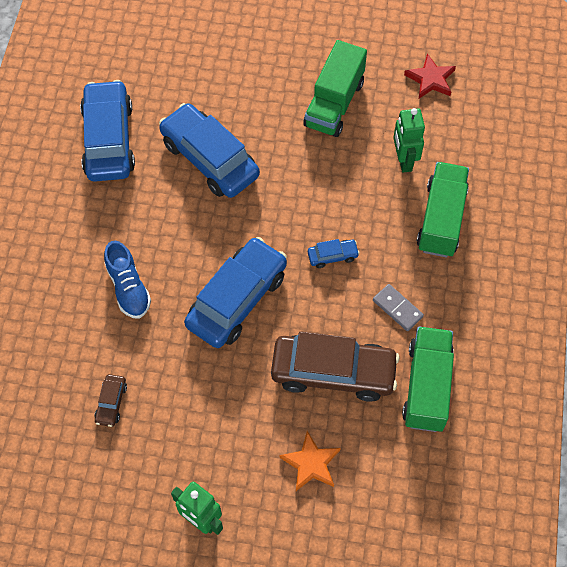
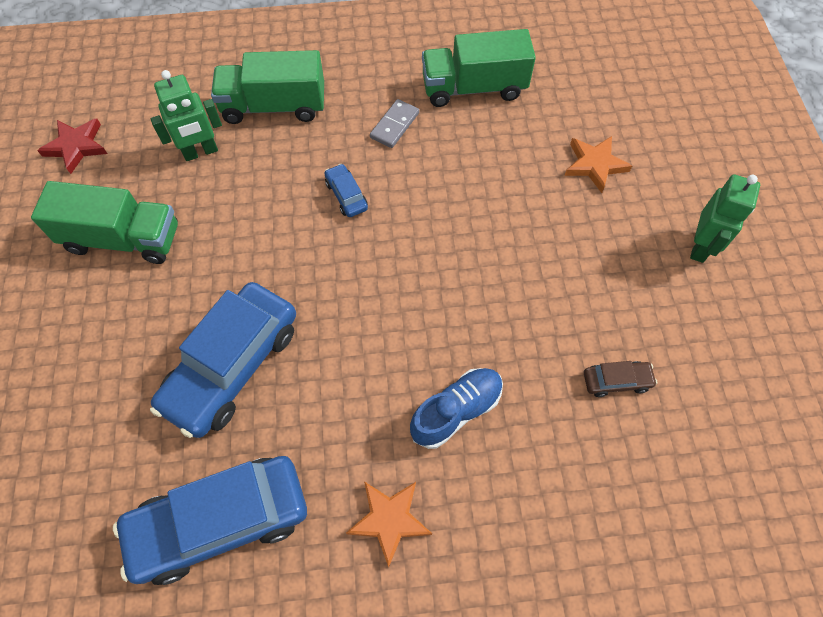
camera: 105 degrees left, 0 degrees up
(73, 230) = (389, 520): none -> orange star
(237, 299) = (432, 279): blue car -> none
(333, 372) = (488, 166): brown car -> none

